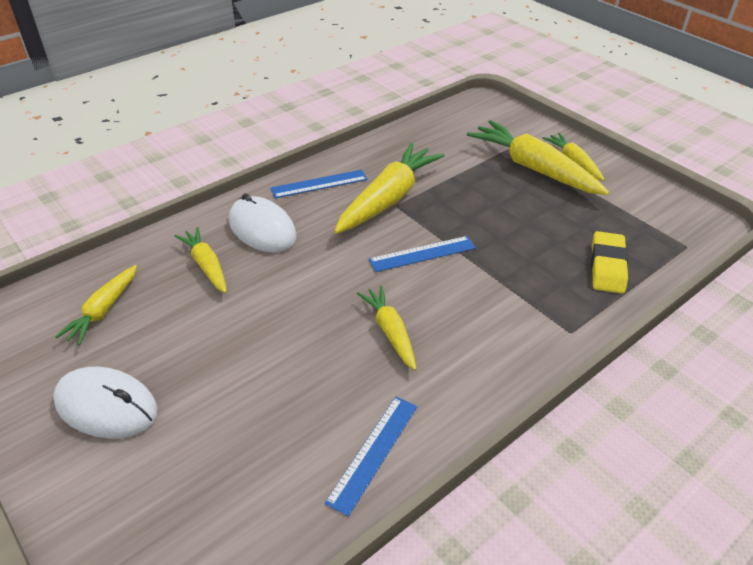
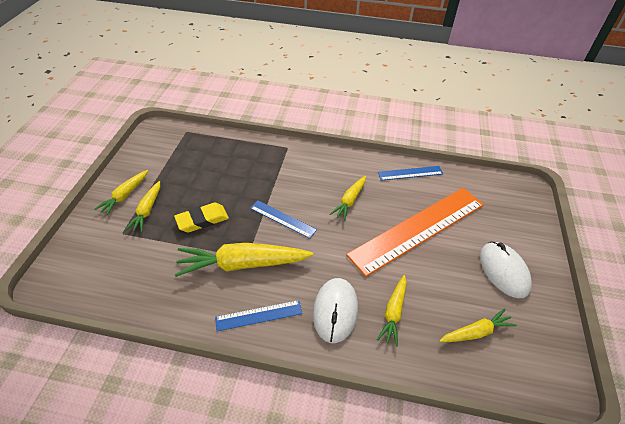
camera: 130 degrees left, 5 degrees up
(266, 369) = (418, 229): none -> orange ruler
(319, 184) = (259, 315): blue ruler -> blue ruler turned 45 degrees counterclockwise
(533, 168) = (147, 210): yellow carrot -> yellow carrot, size x0.56
(607, 266) = (228, 150): yellow eraser -> yellow eraser (202, 220)

